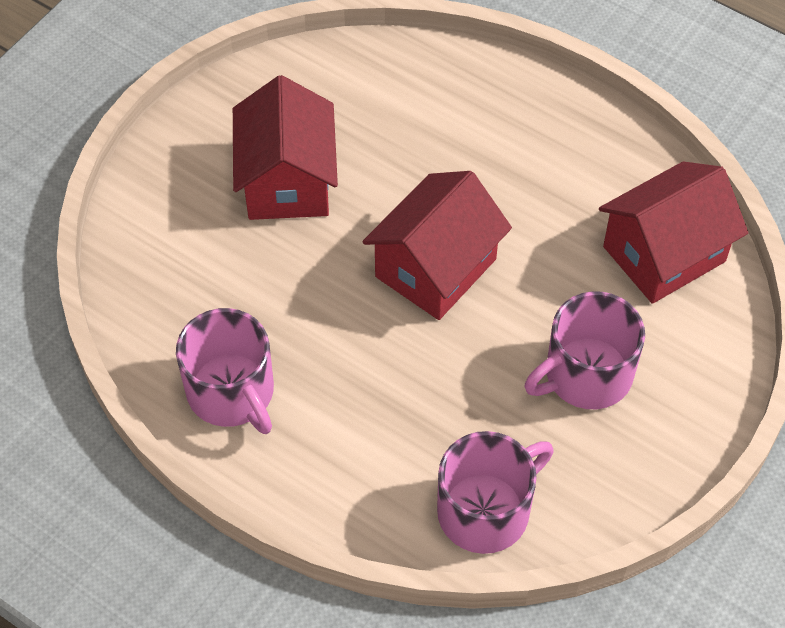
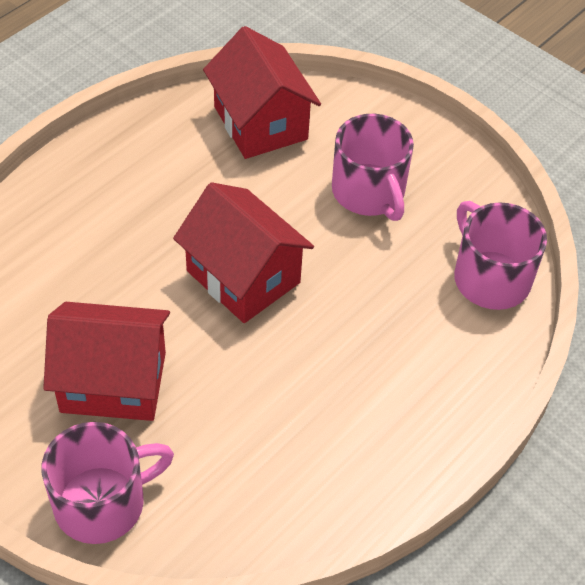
camera: 85 degrees left, 5 degrees down
(232, 392) = (354, 455): pink mug -> pink mug (102, 503)

